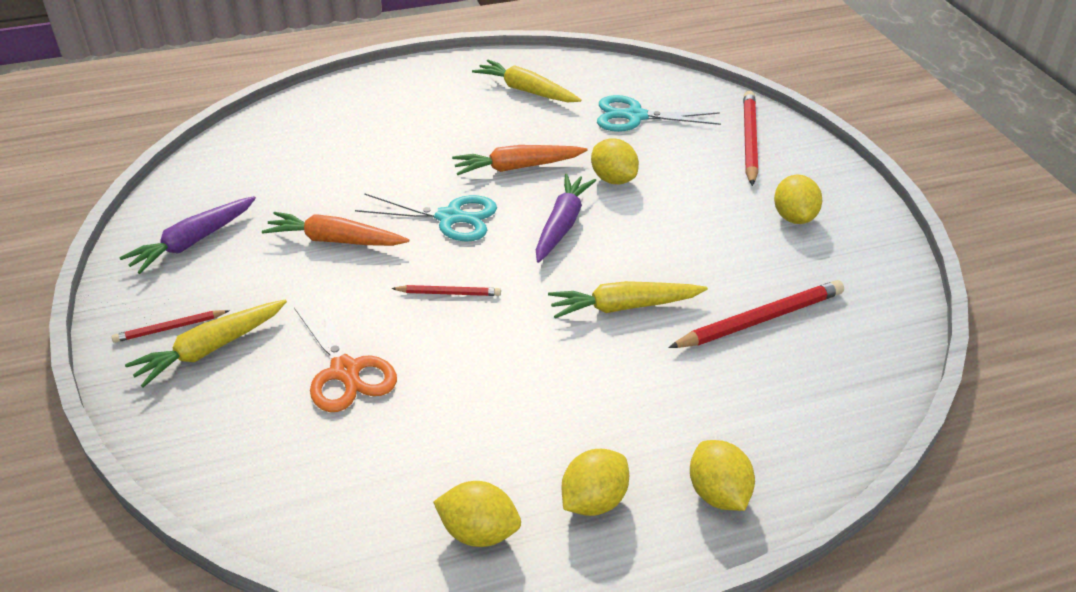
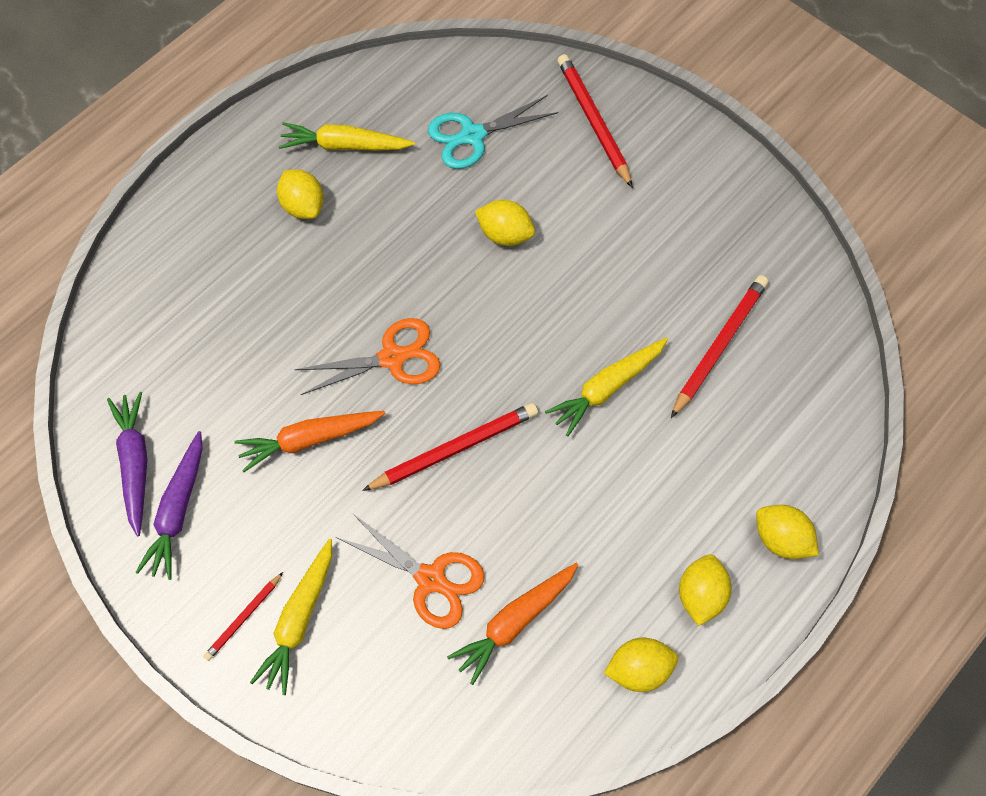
camera: 30 degrees left, 25 degrees up
(449, 293) = (454, 449): red pencil -> red pencil, size x1.82
(450, 217) = (392, 357): turquoise scissors -> orange scissors
(517, 167) = (409, 261): orange carrot -> orange carrot (514, 622)
(562, 225) = (497, 316): purple carrot -> purple carrot (135, 464)
(794, 217) = (683, 208): yellow lemon -> yellow lemon (303, 206)

